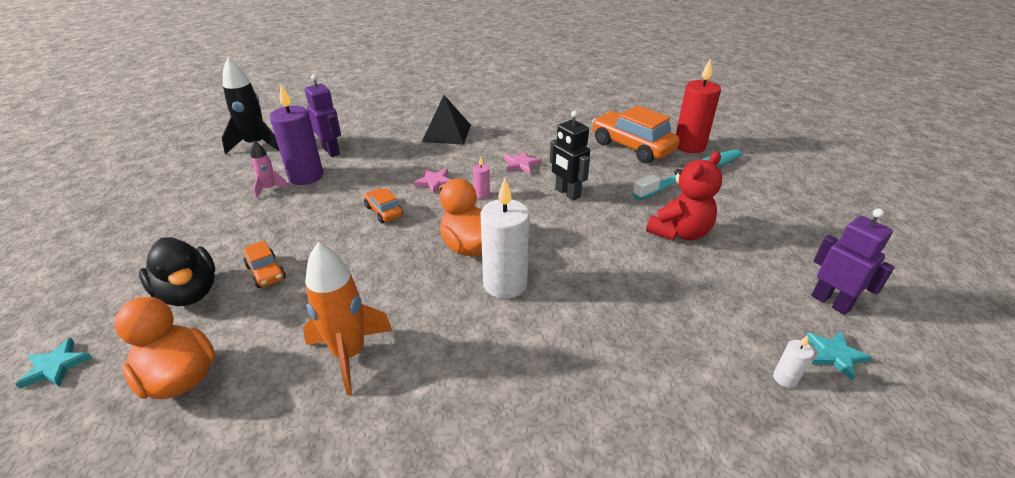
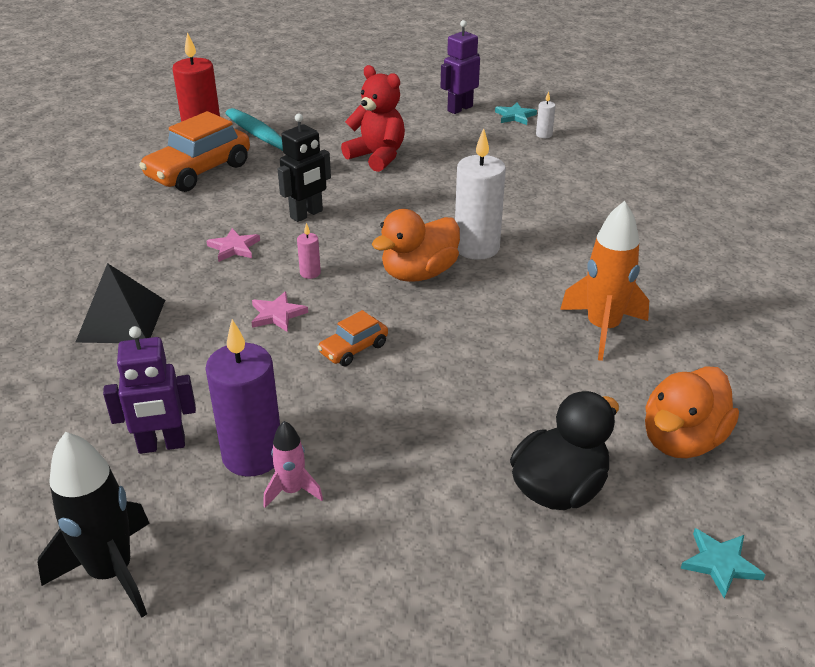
camera: 95 degrees left, 0 degrees up
(266, 272) = (501, 426): orange car -> none
(331, 151) = (162, 445): purple robot -> purple robot turned 150 degrees counterclockwise

